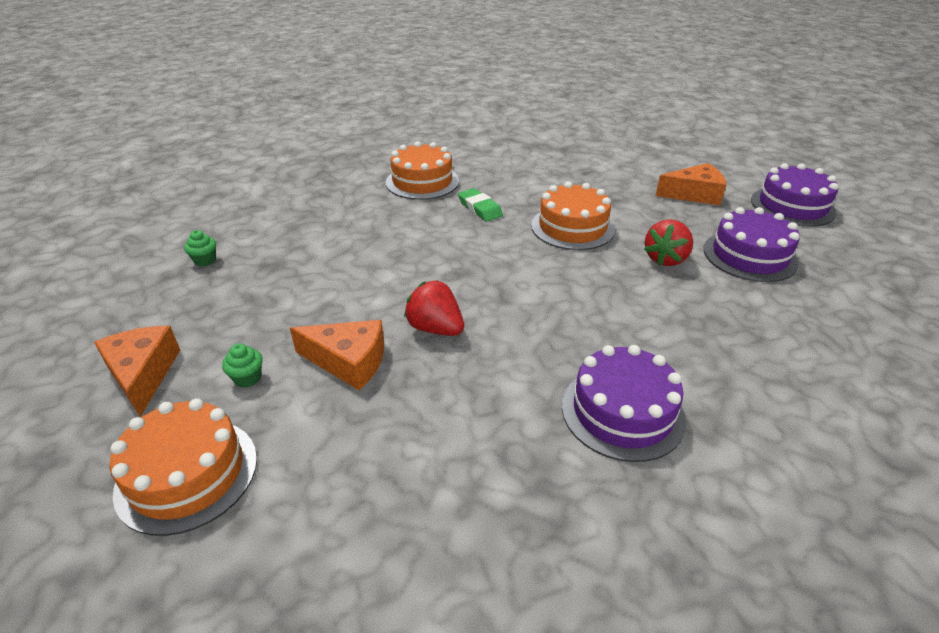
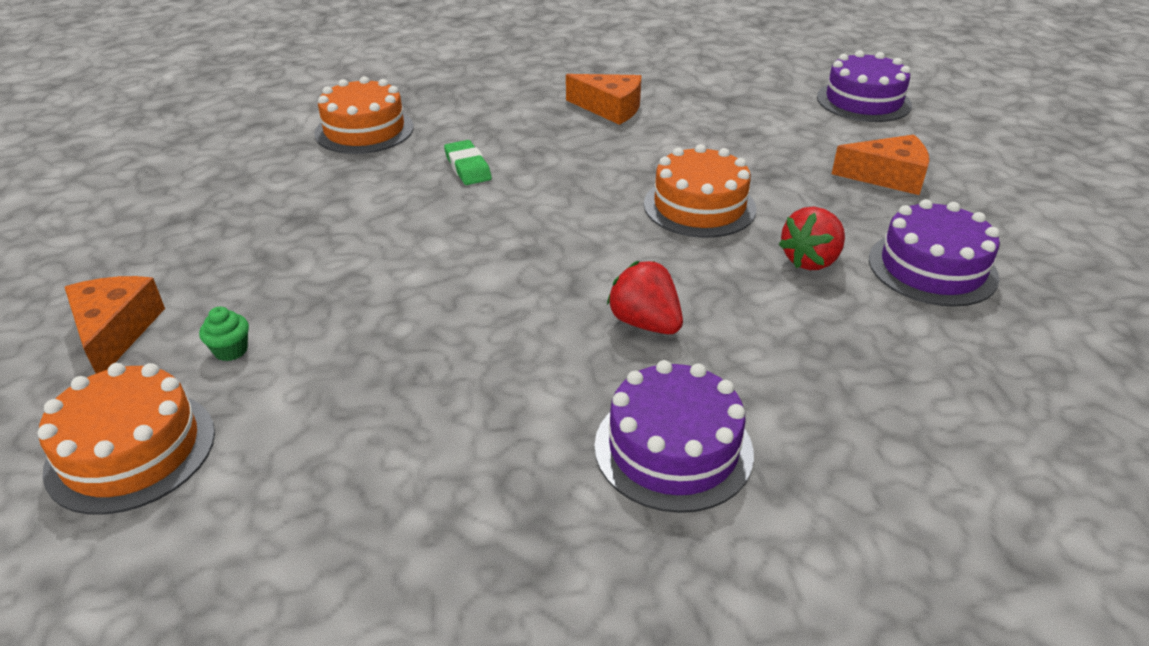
camera: 10 degrees right, 0 degrees up
(205, 260) = (225, 205): green cupcake -> none
(348, 362) = (354, 345): orange cheese -> orange cheese (610, 109)
(422, 182) = (522, 129): orange cake -> orange cake (364, 130)
(435, 328) = (473, 317): red strawberry -> red strawberry (645, 323)
(480, 208) = (585, 170): green eraser -> green eraser (468, 167)
(792, 206) = (1025, 205): purple cake -> purple cake (863, 101)

